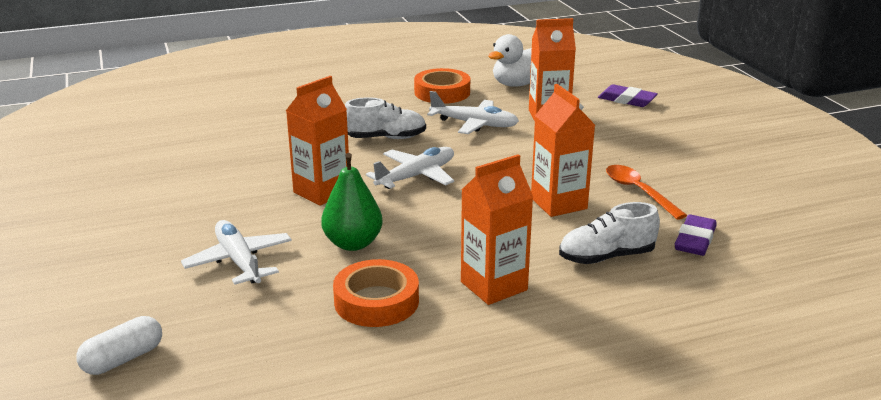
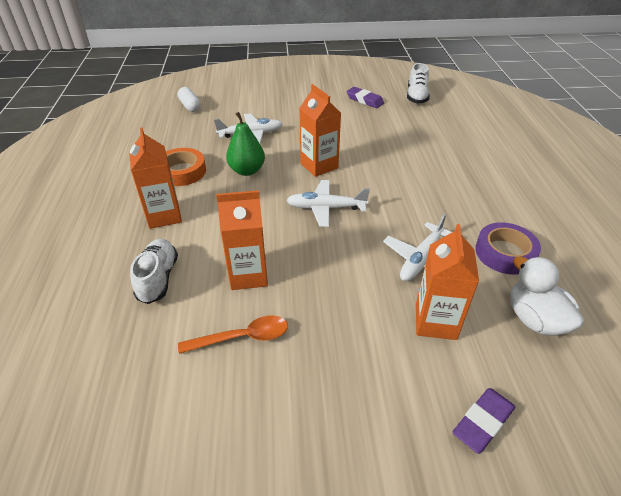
camera: 105 degrees right, 15 degrees up
(385, 138) = (400, 203): white shoe -> white shoe (416, 96)
(416, 176) = (326, 208): white plane -> white plane turned 120 degrees clockwise
(442, 92) = (505, 253): orange tape -> purple tape
(695, 240) = (143, 345): purple eraser -> purple eraser (364, 100)

